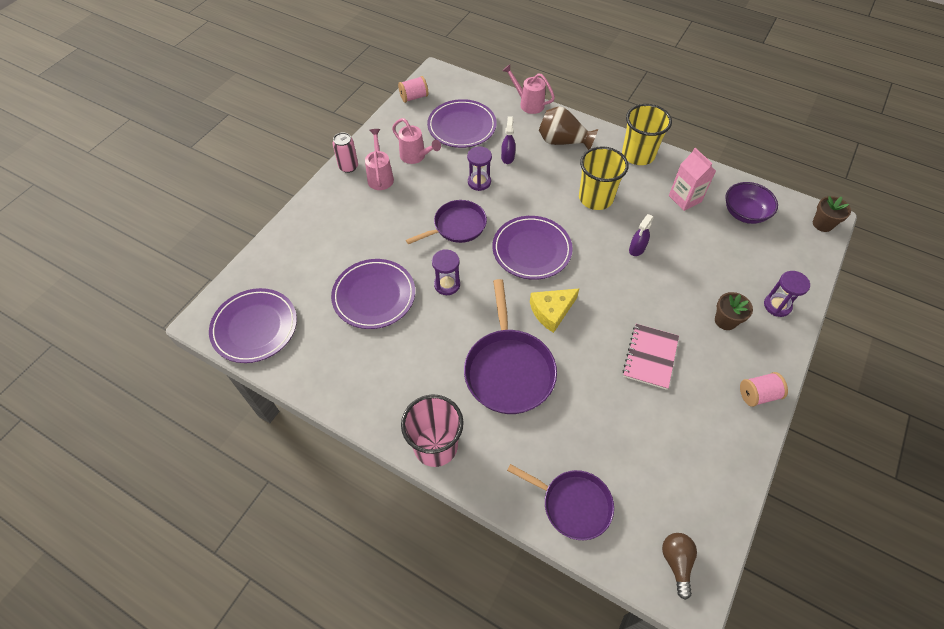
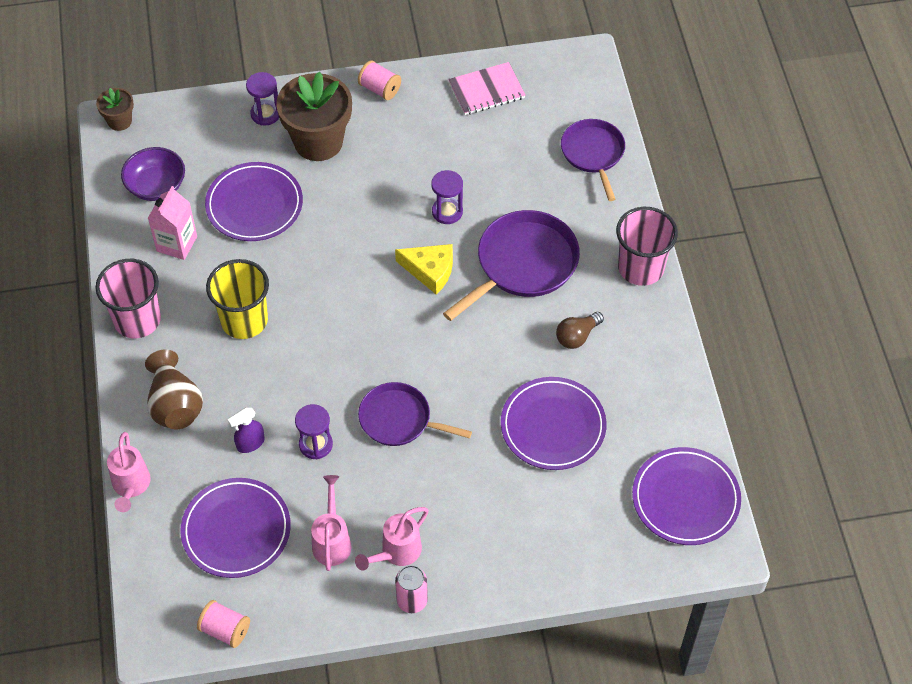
camera: 130 degrees left, 0 degrees up
(447, 284) = (480, 374): purple hourglass -> purple hourglass (447, 212)
(531, 250) = (370, 332): purple plate -> purple plate (254, 205)
(637, 249) = (288, 247): purple spray bottle -> none
(638, 155) = (137, 320): yellow cup -> pink cup
(650, 357) = (410, 174): pink notebook -> pink notebook (486, 90)
(676, 562) = (573, 76): brown light bulb -> brown light bulb (577, 336)
(725, 320) = (318, 141): brown flower pot -> brown flower pot, size x2.02

